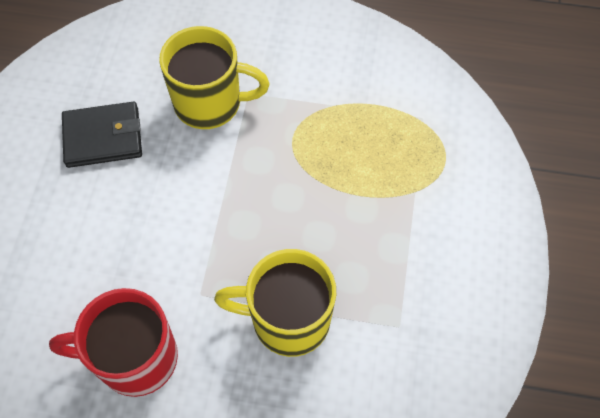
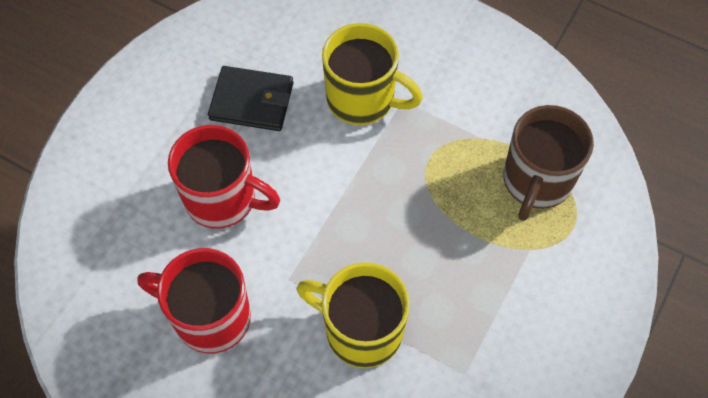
camera: 20 degrees right, 0 degrees up
(107, 239) = (223, 199): none -> red mug
(397, 129) = (536, 181): none -> brown mug

